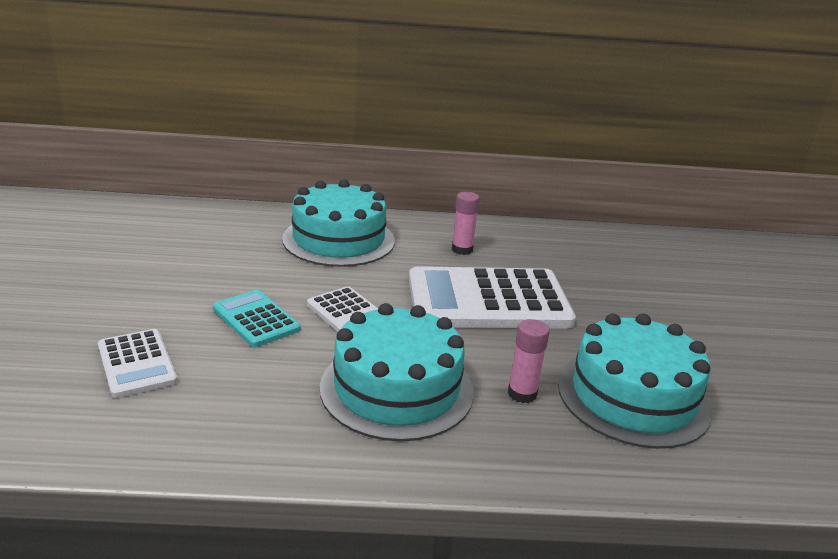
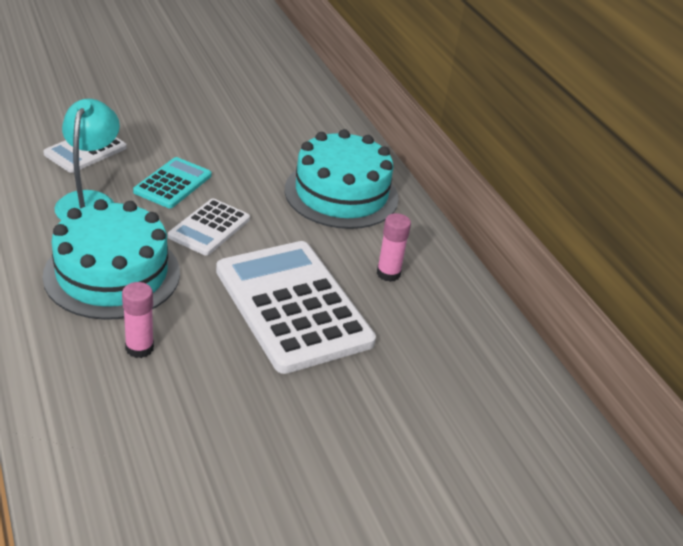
camera: 65 degrees right, 10 degrees up
(249, 379) = (89, 201): none -> turquoise lamp
(633, 396) = (172, 427): turquoise cake -> none

